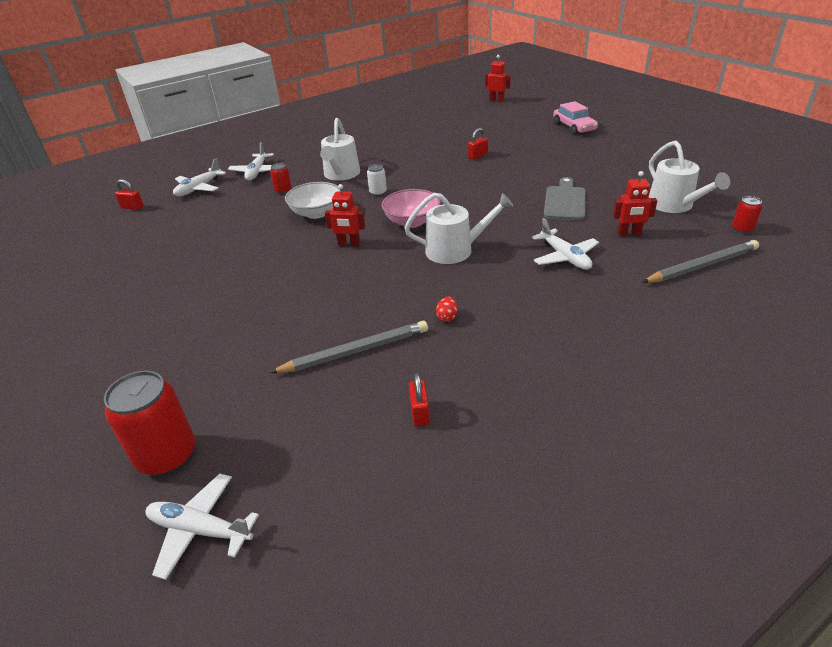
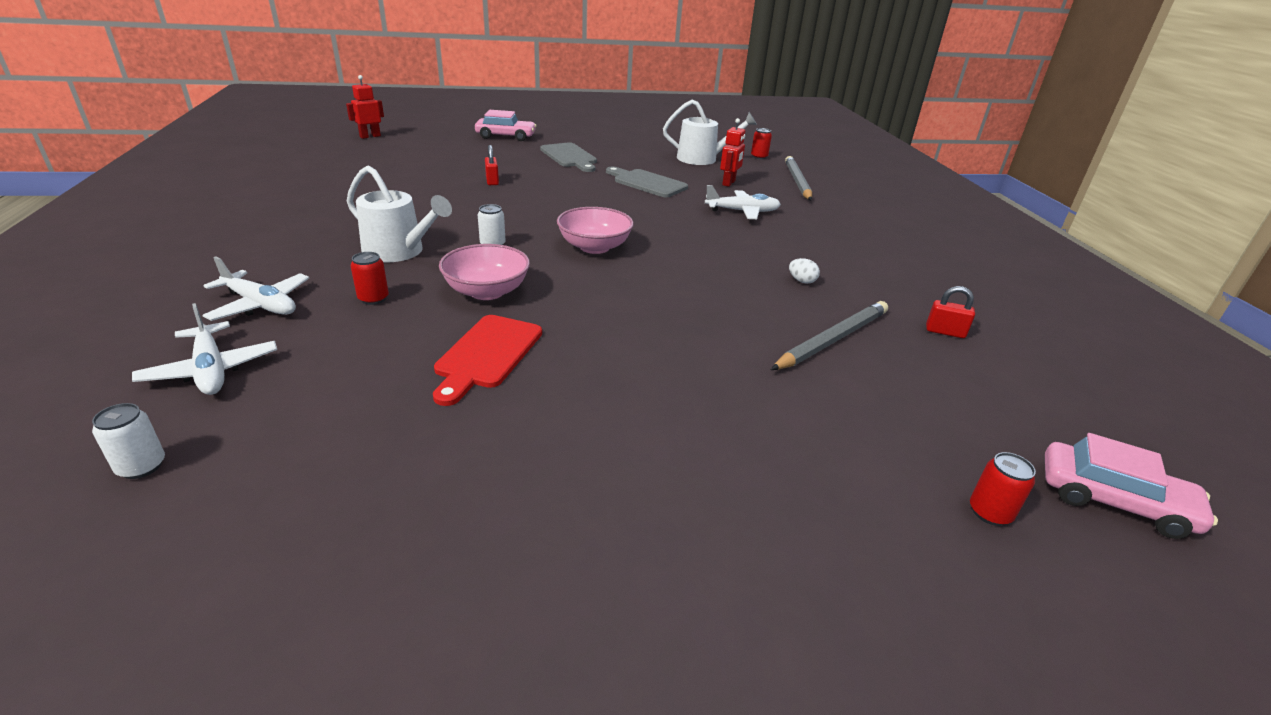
camera: 70 degrees left, 5 degrees down
(132, 207) = (141, 466): red padlock -> white can
(167, 456) = (989, 512): red can -> red can, size x0.49
(200, 530) = (1114, 501): white plane -> pink car
(248, 238) = (487, 355): none -> red cutting board
(316, 213) = (487, 291): white bowl -> pink bowl
(349, 244) = (601, 291): red robot -> none
(355, 351) = (832, 340): grey pencil -> grey pencil turned 45 degrees clockwise
(447, 317) = (801, 281): red egg -> white egg
(455, 250) = (682, 245): white watering can -> none
(571, 159) = (570, 157): none -> grey cutting board

